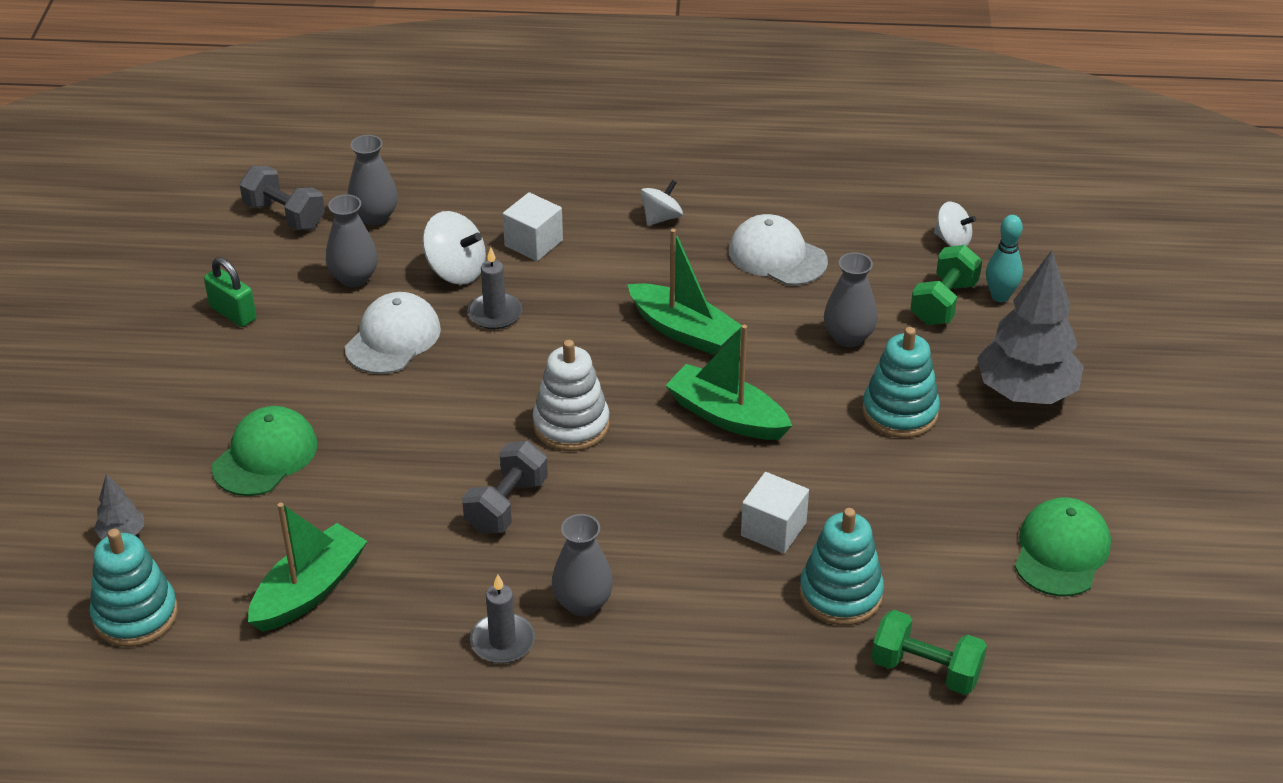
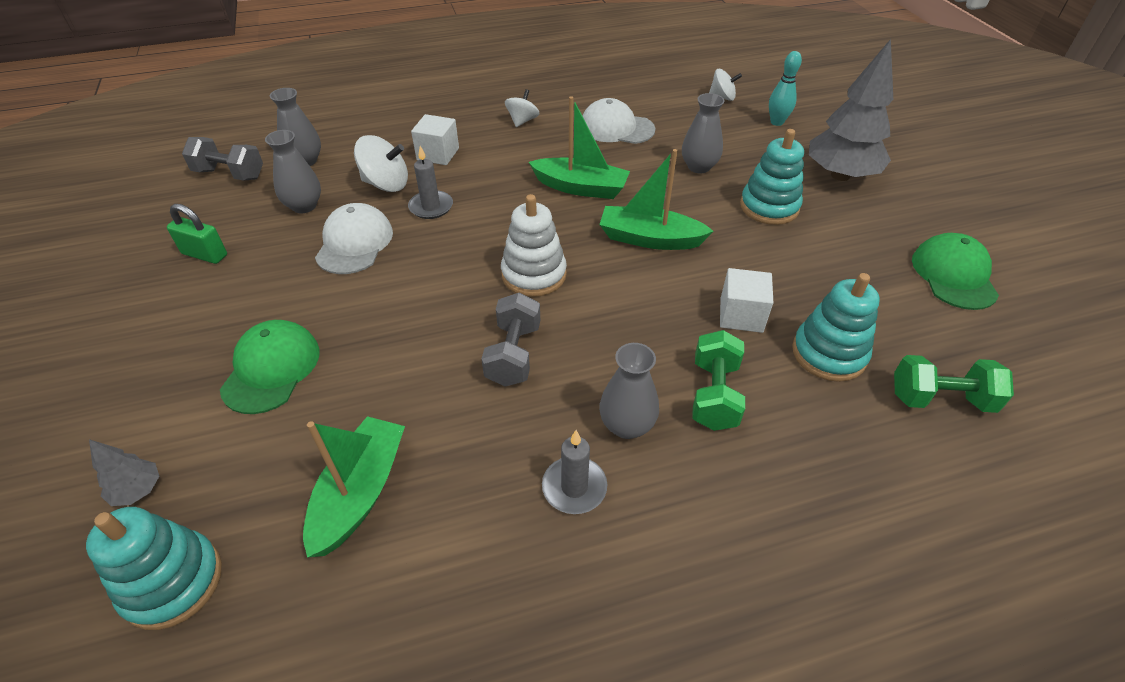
camera: 20 degrees left, 5 degrees up
(944, 303) = (745, 133): green dumbbell -> green dumbbell (714, 395)

